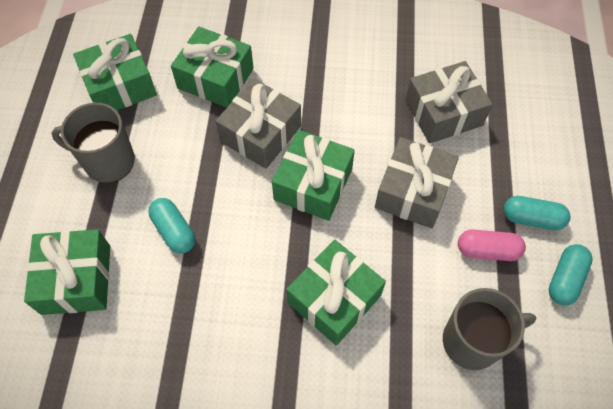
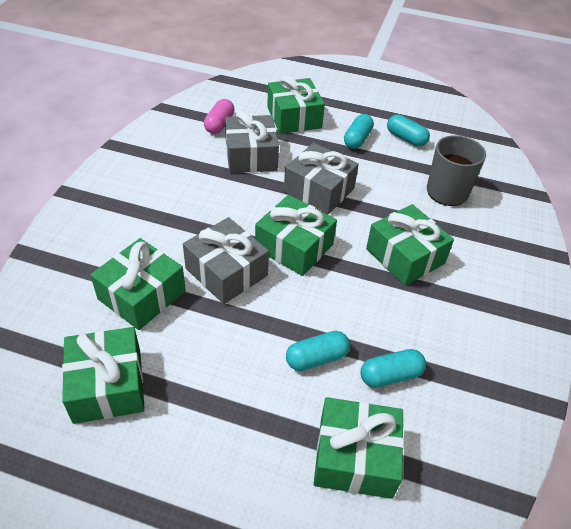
camera: 80 degrees left, 15 degrees down
(108, 161) = (212, 410): grey mug -> none
(166, 300) = (390, 375): none -> turquoise capsule
(487, 250) = (378, 166): pink capsule -> pink capsule (219, 124)
(540, 140) = (294, 117): none -> green gift

